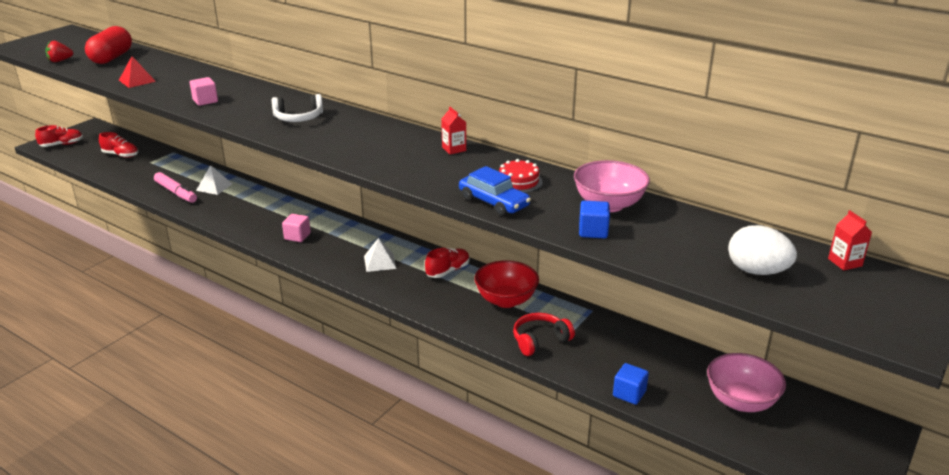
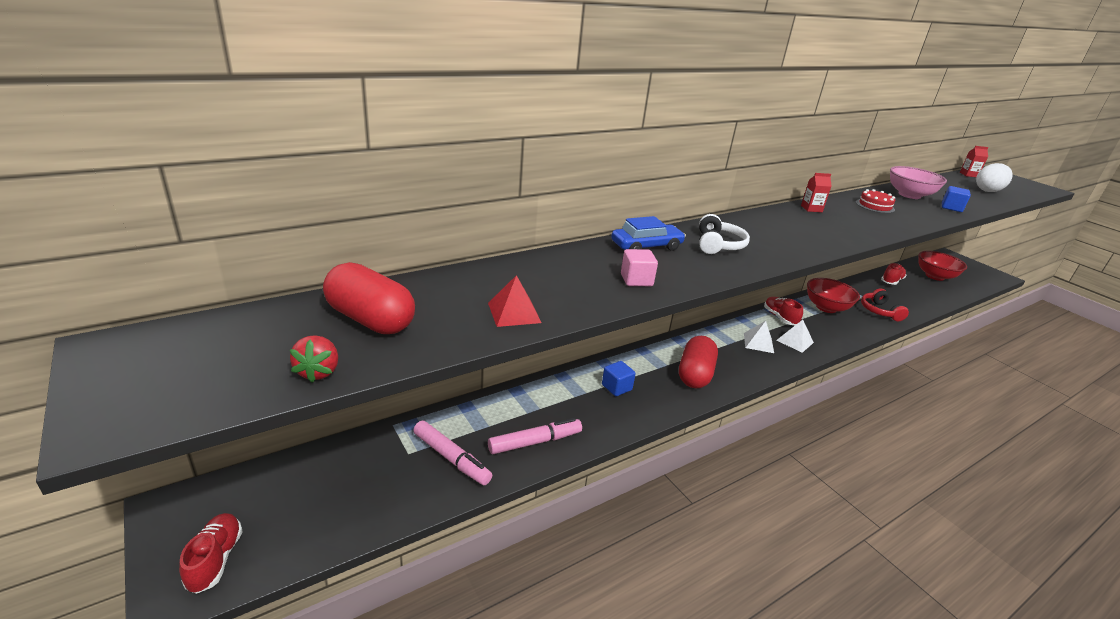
camera: 70 degrees left, 0 degrees up
(121, 155) = (351, 482): red shoe -> red shoe (891, 281)
(150, 173) = (451, 458): none -> pink marker
(214, 187) = (539, 407): white pyramid -> white pyramid (794, 341)
(297, 236) = (695, 374): pink cube -> red capsule
(493, 202) = (913, 220): blue car -> blue car (646, 246)
(629, 394) = (935, 302): blue cube -> blue cube (616, 387)
(741, 401) = (934, 276): pink bowl -> red bowl

